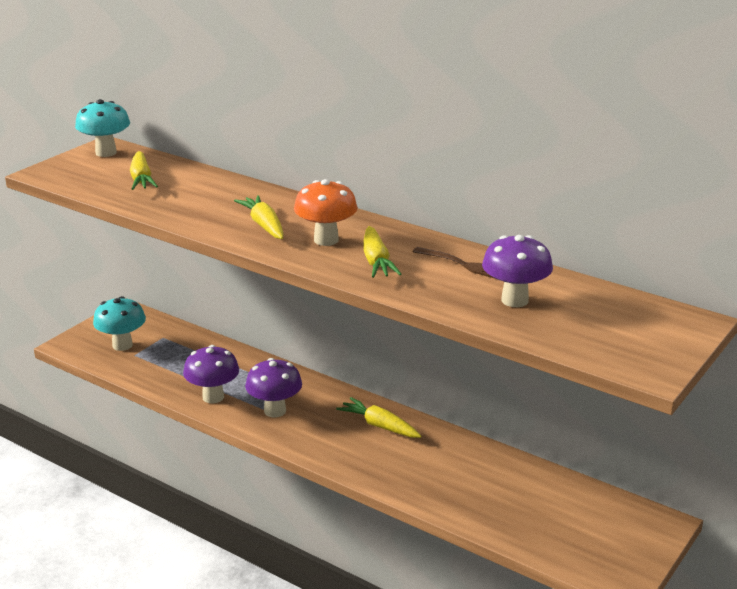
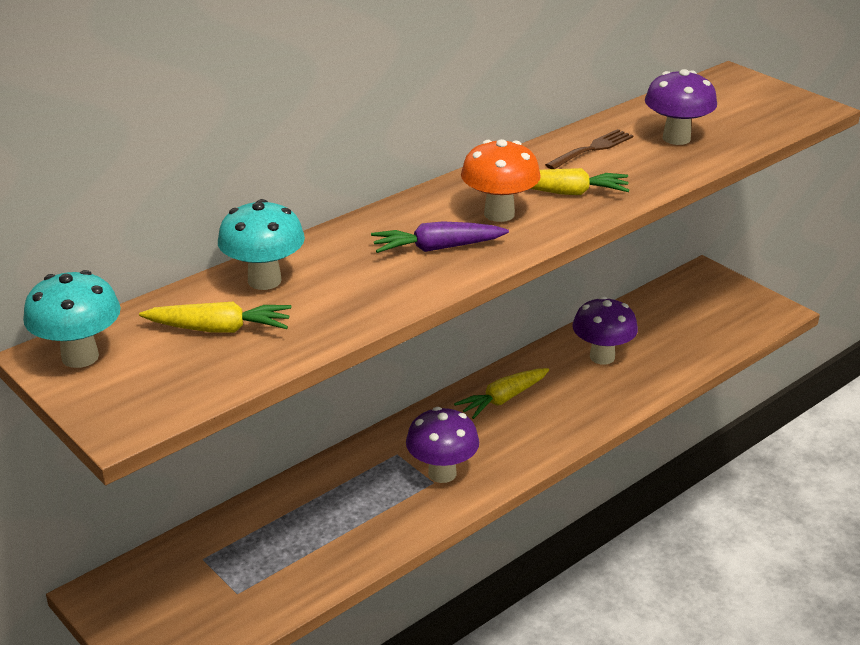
camera: 75 degrees left, 5 degrees up
(122, 345) = (201, 604): turquoise mushroom -> turquoise mushroom (264, 281)
(213, 397) = (388, 523): purple mushroom -> purple mushroom (602, 357)
(264, 225) = (437, 248): yellow carrot -> purple carrot

